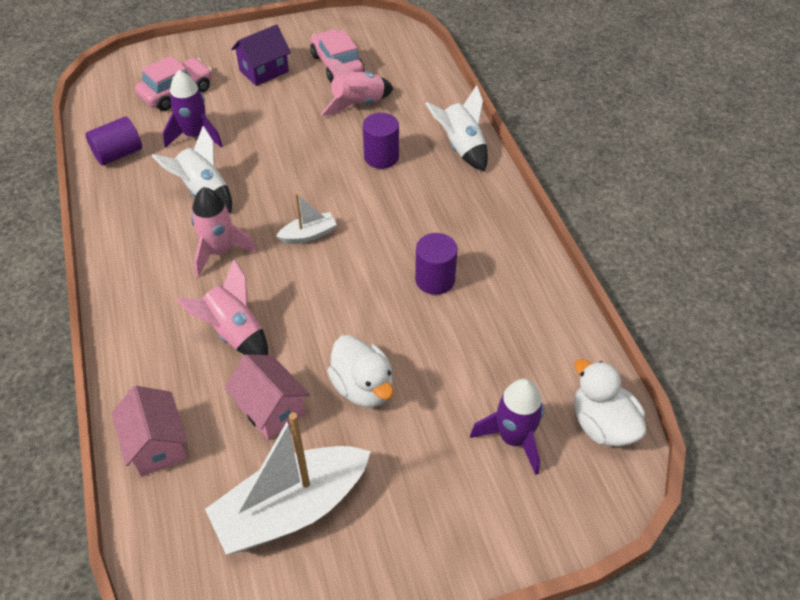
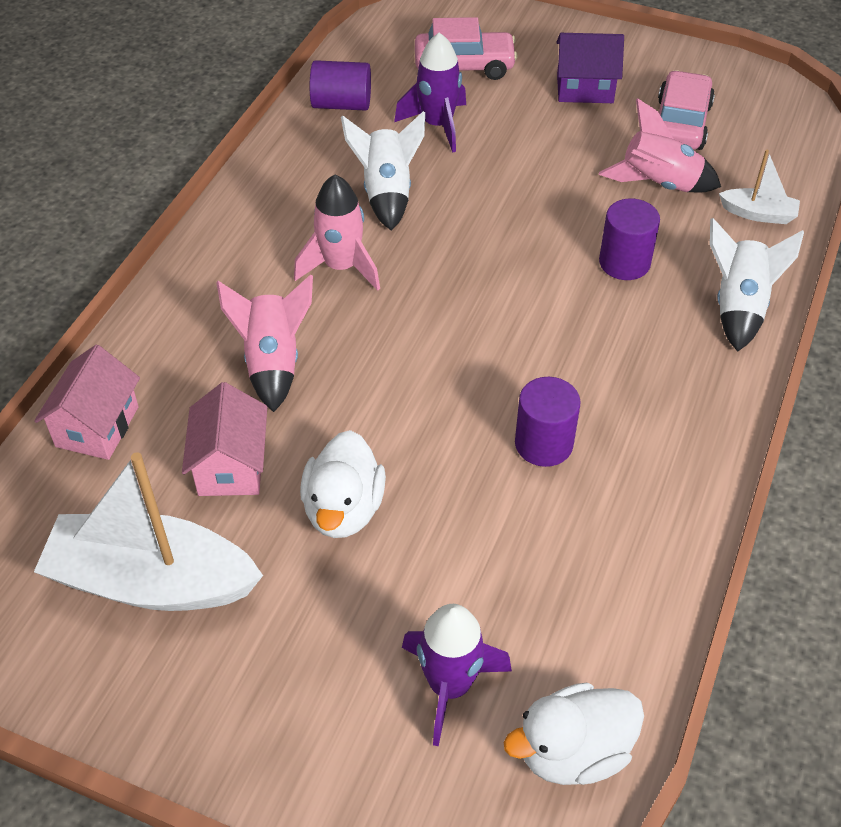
camera: 40 degrees right, 0 degrees up
(308, 235) = (451, 304): white boat -> white boat (758, 214)
(602, 425) = (573, 751): white duck -> white duck turned 120 degrees counterclockwise

